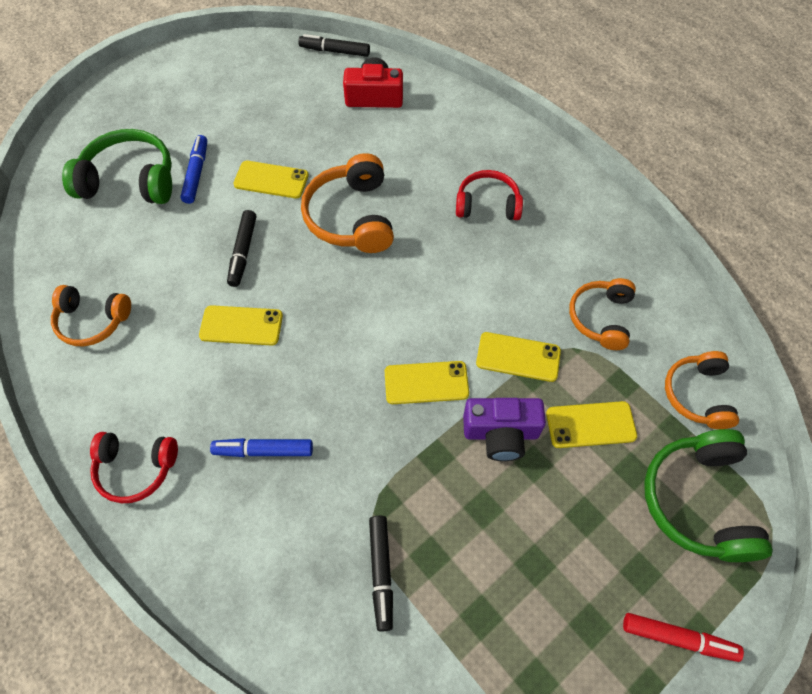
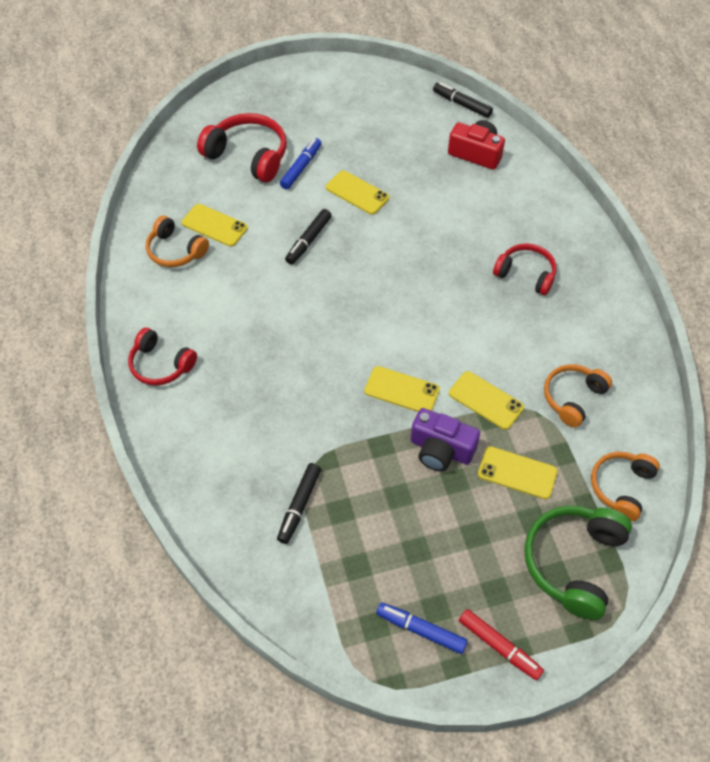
camera: 25 degrees right, 5 degrees down
(130, 180) = (248, 156): green headphones -> red headphones
(241, 326) = (281, 295): yellow phone -> yellow phone (214, 225)
(263, 450) = (255, 389): blue marker -> blue marker (421, 630)
(351, 217) = (407, 244): orange headphones -> none

